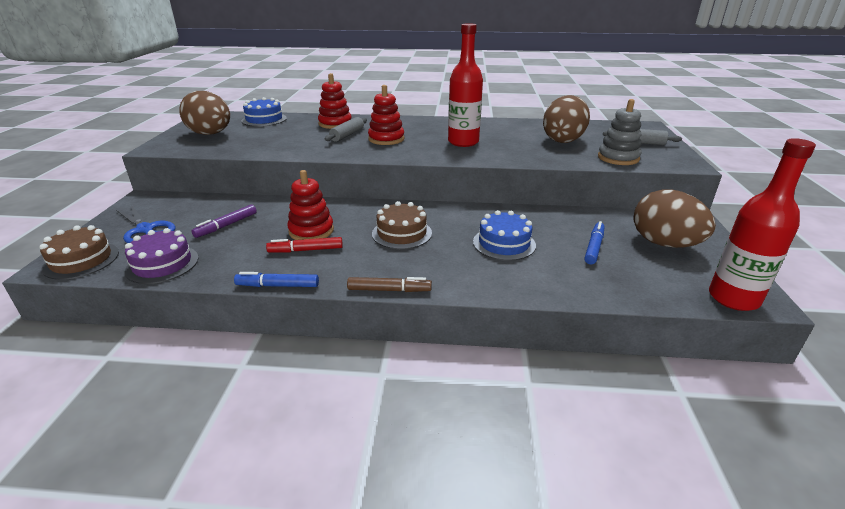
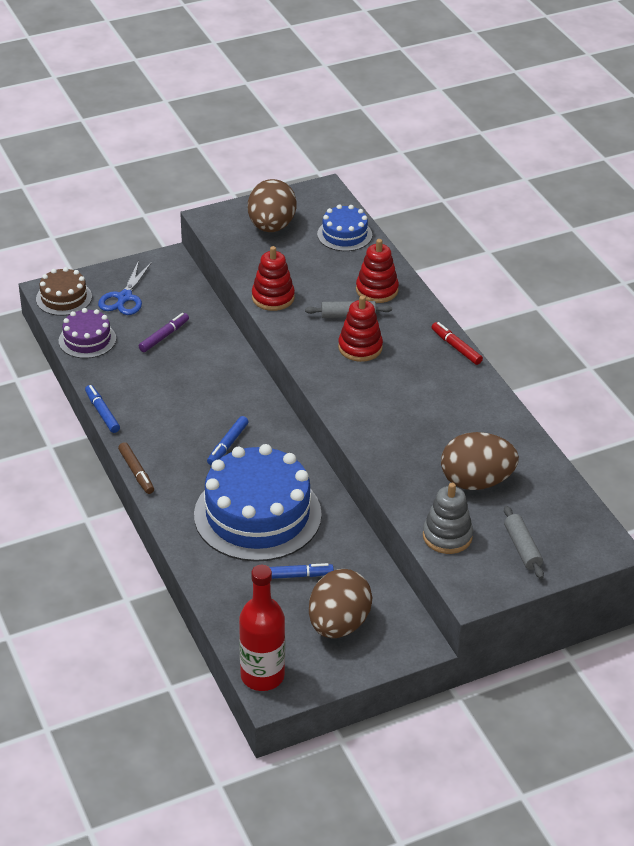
camera: 60 degrees right, 10 degrees up
(227, 225) = (164, 336): purple marker -> purple marker turned 120 degrees clockwise
(306, 250) = (159, 402): red marker -> red marker (456, 347)
(311, 231) = (191, 389): red stacking toy -> red stacking toy (273, 297)
(402, 233) = (228, 444): brown cake -> blue marker
(463, 142) = (399, 406): red bottle -> none
(504, 243) = (257, 515): blue cake -> blue cake, size x1.99

